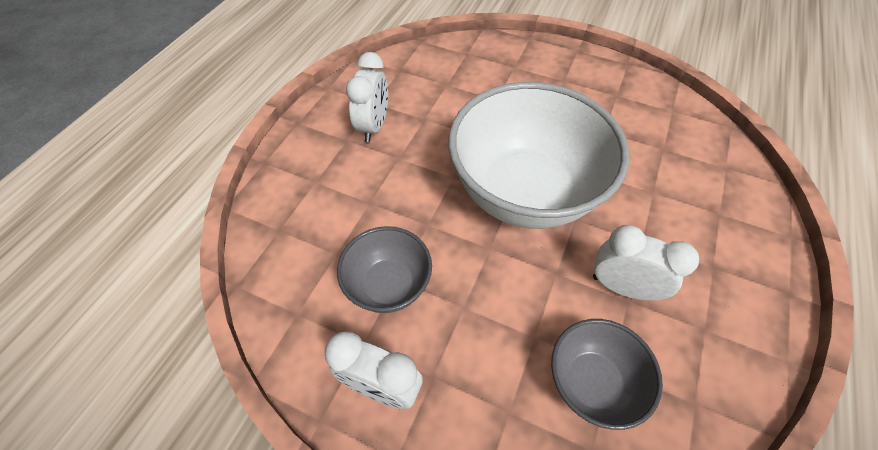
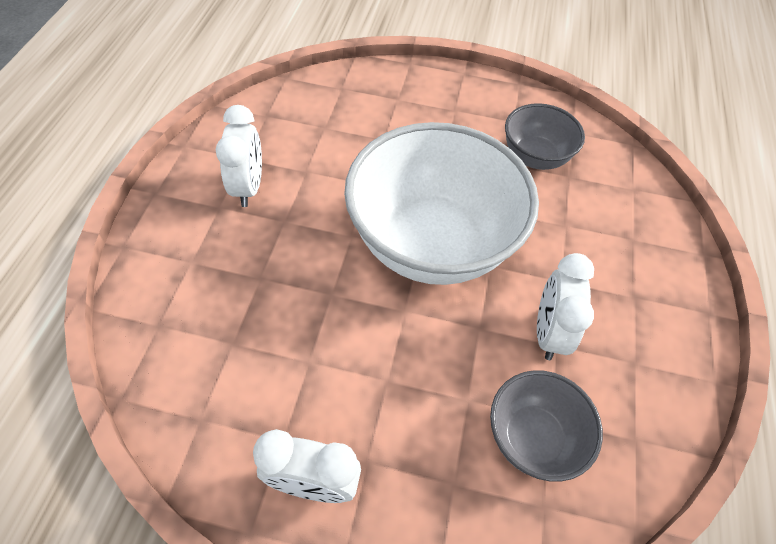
camera: 15 degrees left, 0 degrees up
(389, 285) = (300, 370): grey bowl -> grey bowl (535, 157)
(622, 287) = (548, 332): white clock -> white clock turned 90 degrees counterclockwise

